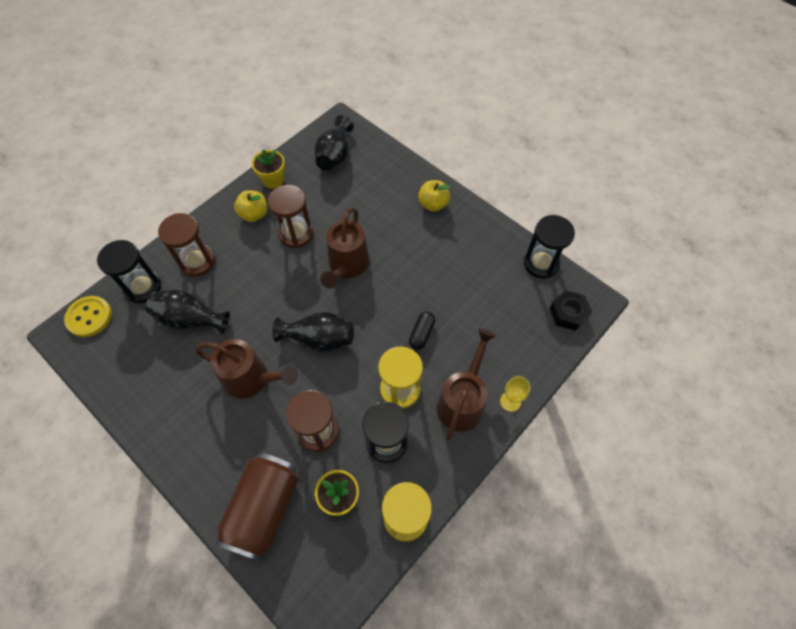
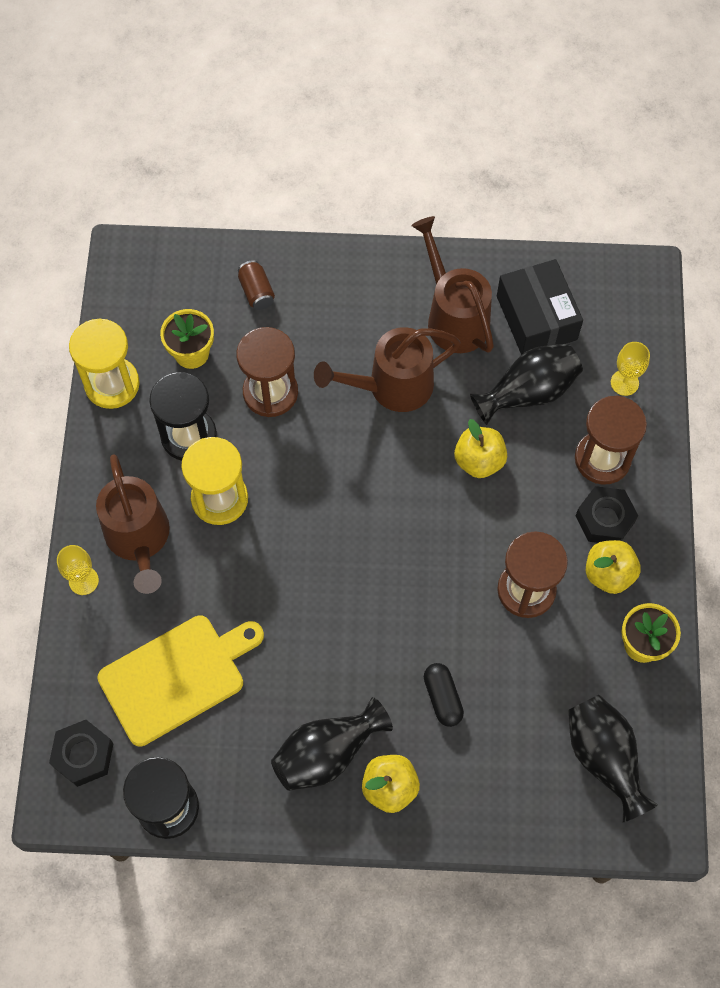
camera: 140 degrees right, 5 degrees up
(89, 317) = (638, 310): yellow button -> none
(139, 355) = (536, 318): none -> black box
(143, 287) = (624, 383): black hourglass -> yellow goblet
(228, 236) = (604, 519): none -> black nut
(252, 305) = (479, 461): none -> yellow apple
(264, 509) = (256, 292): brown can -> brown can, size x0.41
(319, 339) = (362, 483): black vase -> black vase (327, 753)
(347, 266) = (417, 597): brown watering can -> brown watering can (453, 316)
(421, 334) = (248, 582): black capsule -> black capsule (442, 698)
(494, 315) = (177, 676): none -> yellow cutting board

